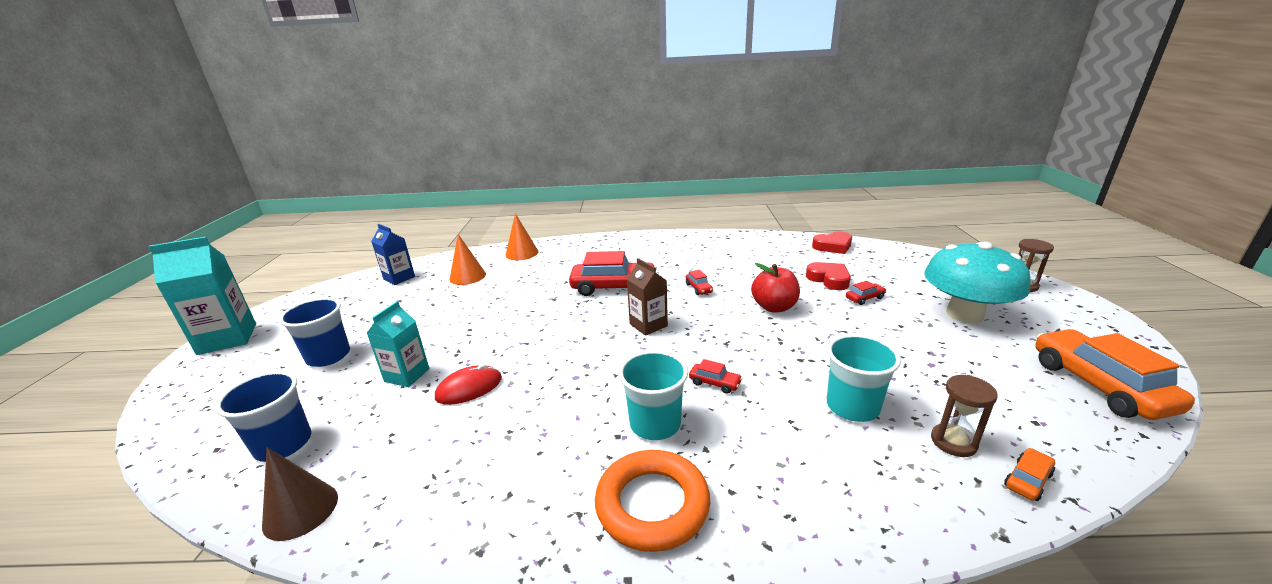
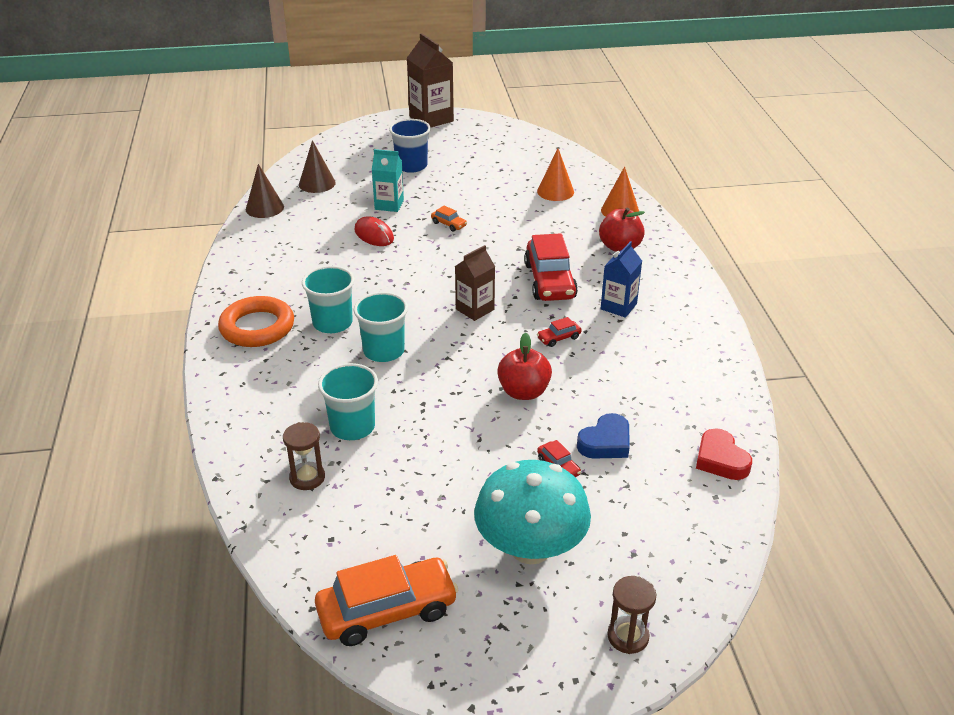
camera: 80 degrees right, 10 degrees up
(227, 339) = (431, 119): turquoise carton -> brown carton
(283, 444) = (317, 183): blue cup -> brown cone
(399, 278) = (544, 157): blue carton -> blue carton (618, 306)
(576, 257) = (620, 247): none -> red apple
(715, 383) = (384, 351): red car -> turquoise cup
(829, 279) = (605, 442): red heart -> blue heart
(1027, 480) = (263, 508): orange car -> orange car (449, 224)

